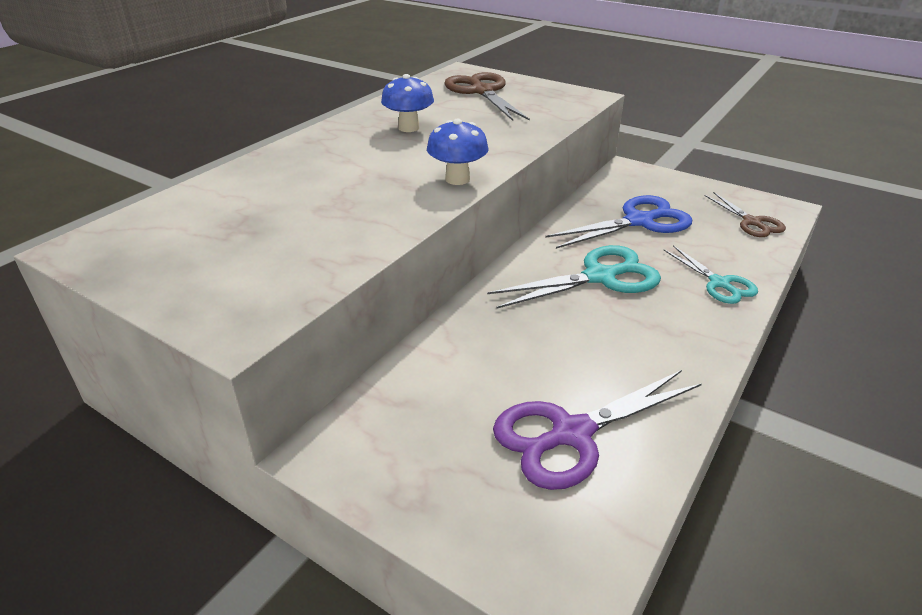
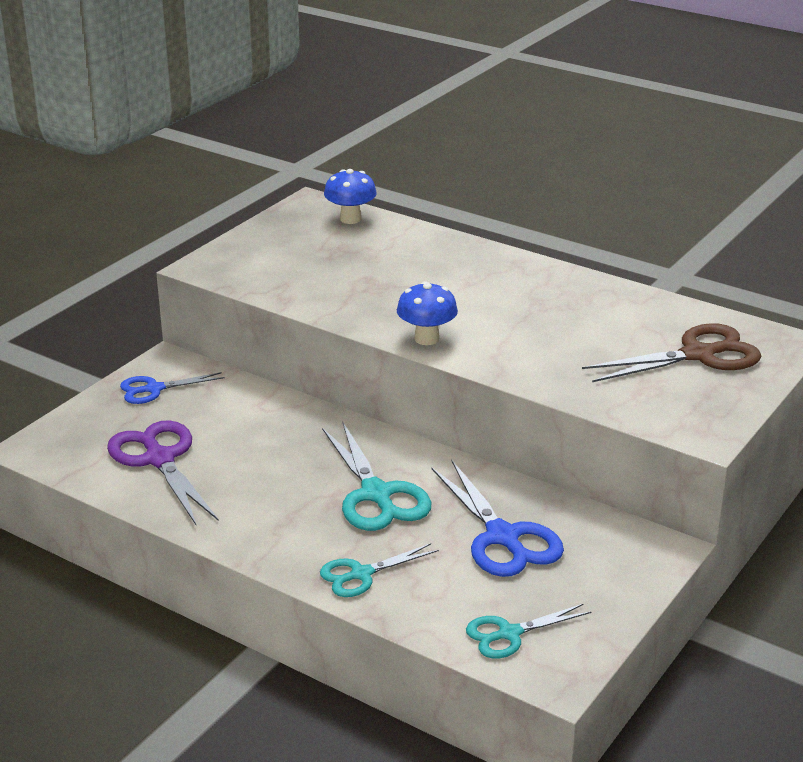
camera: 90 degrees right, 5 degrees down
(399, 458) = (154, 389): none -> blue scissors
(408, 128) = (558, 310): blue mushroom -> blue mushroom (350, 219)
(752, 222) = (509, 634): brown scissors -> turquoise scissors

